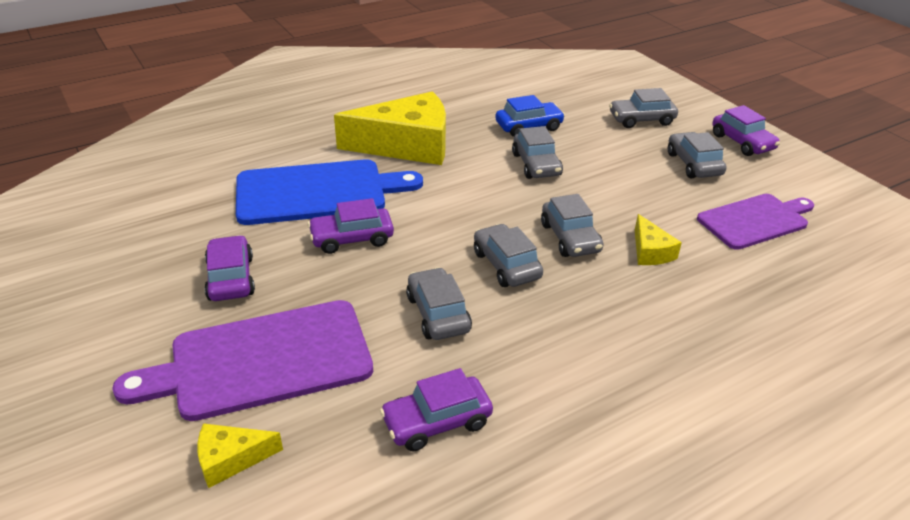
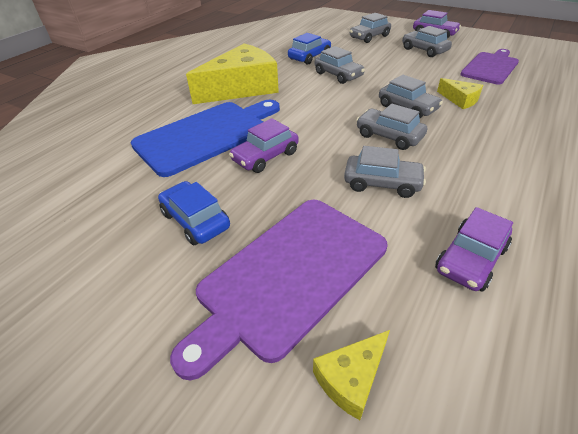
camera: 25 degrees left, 5 degrees up
(230, 278) = (195, 220): purple car -> blue car
(438, 314) = (382, 183): grey car -> grey car turned 150 degrees clockwise

